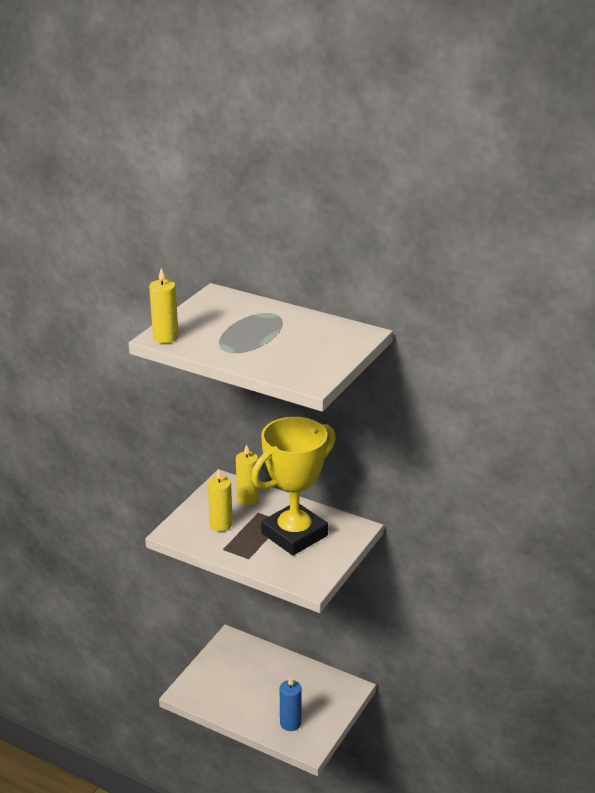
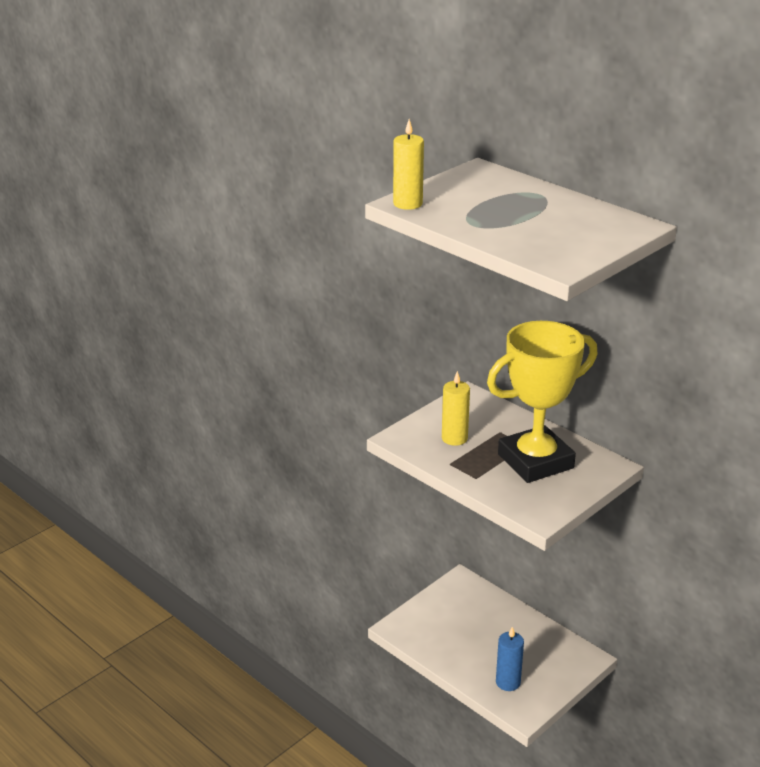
camera: 15 degrees right, 0 degrees up
(248, 499) = (492, 416): yellow candle -> none

